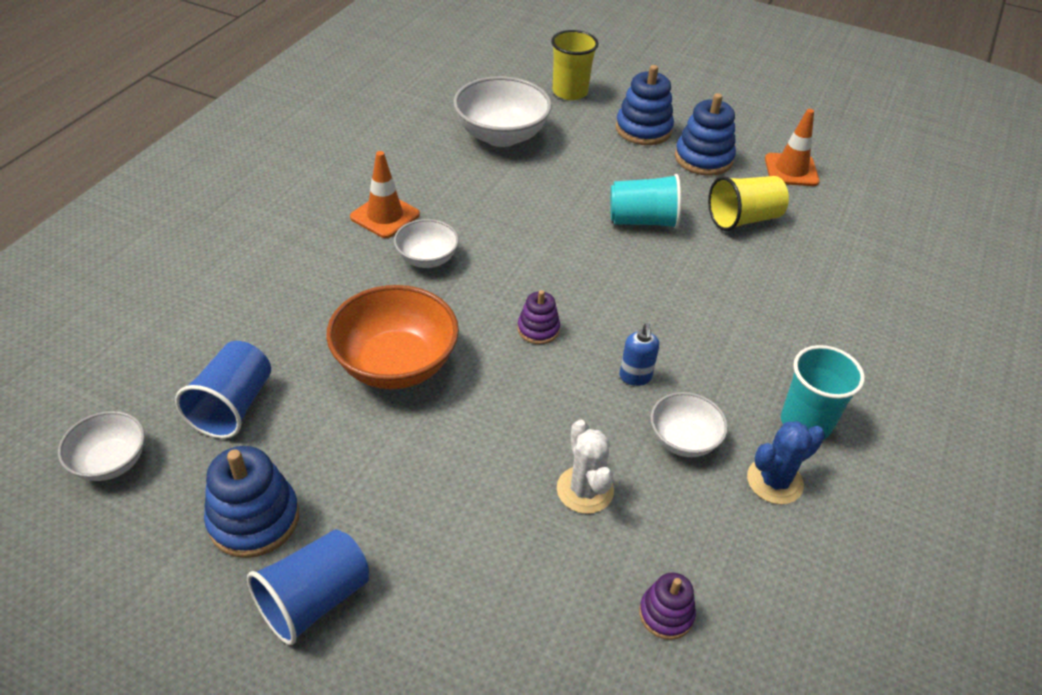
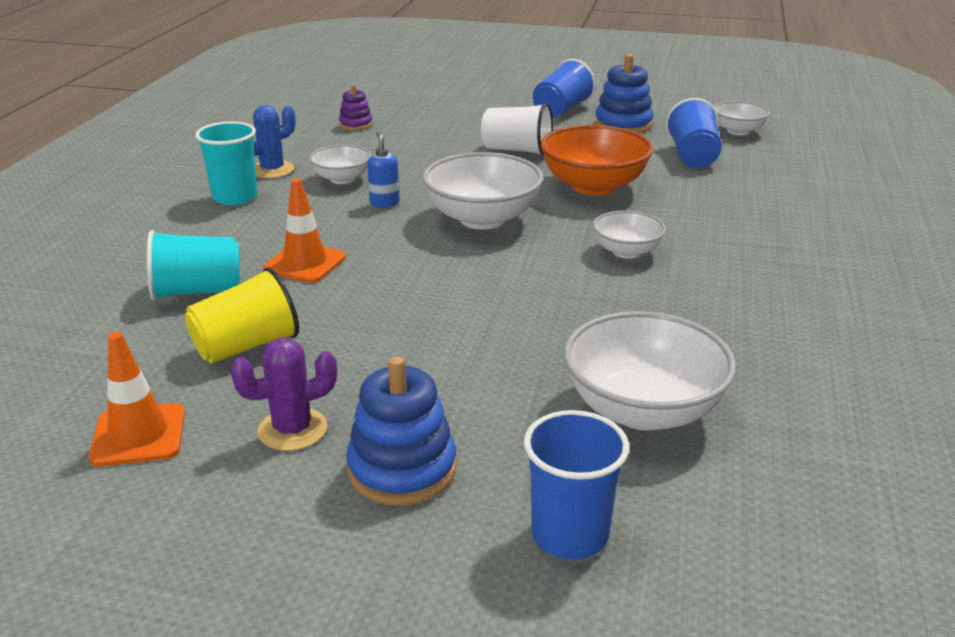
camera: 170 degrees right, 15 degrees down
(385, 216) = (708, 281): orange traffic cone -> orange traffic cone (305, 263)
(446, 468) = (517, 150): none -> white cup
(538, 329) = (482, 219): purple stacking toy -> white bowl
(570, 92) = (569, 534): yellow cup -> blue cup
(585, 490) = (415, 153): white cactus -> none
(642, 221) = (389, 323): turquoise cup -> turquoise cup (197, 291)
(703, 158) = (292, 430): blue stacking toy -> purple cactus

